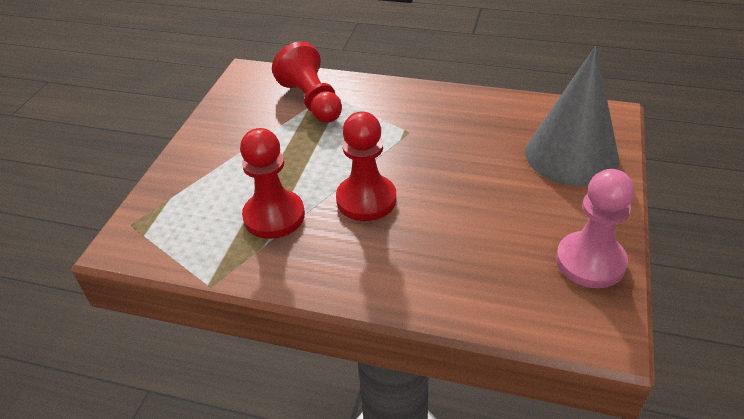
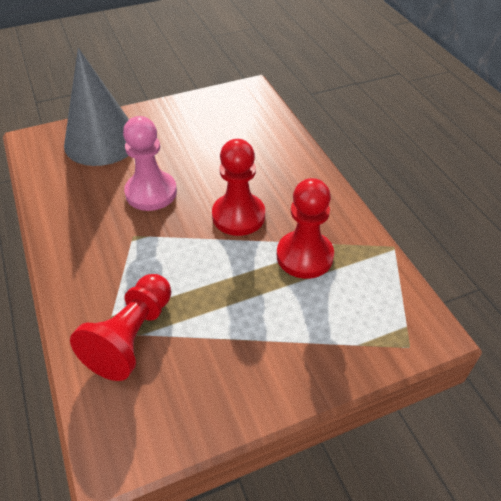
camera: 130 degrees left, 5 degrees up
(590, 262) = (203, 106): pink pawn -> pink pawn (151, 192)

